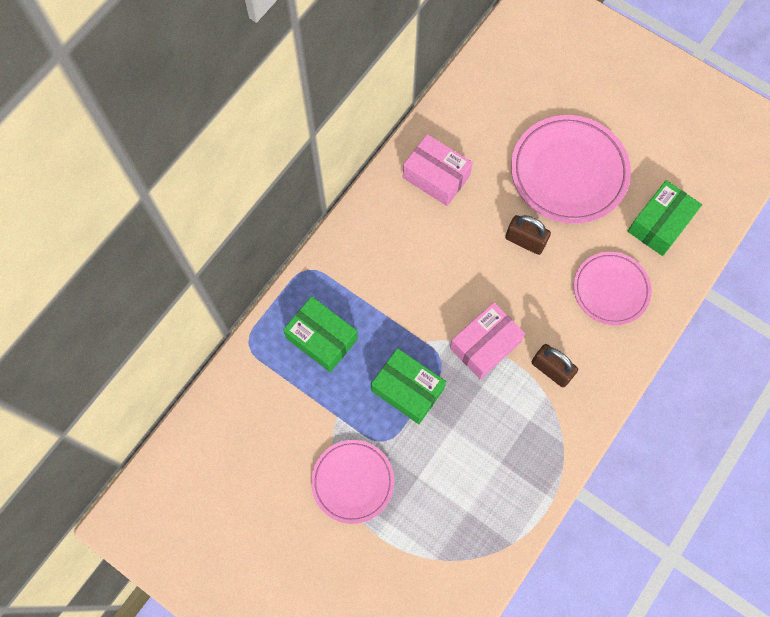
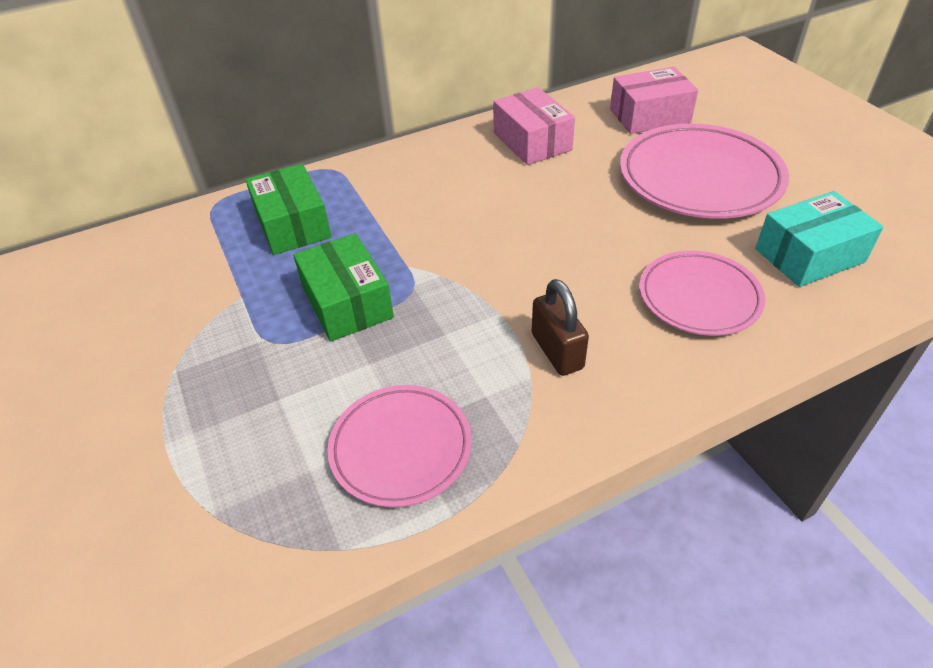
camera: 30 degrees right, 25 degrees down
(352, 482) = (194, 369): pink plate -> pink plate (401, 448)
(485, 345) = (482, 294): pink box -> pink box (649, 116)
(525, 241) = (604, 218): brown padlock -> none
(660, 224) = (809, 255): green box -> turquoise box

